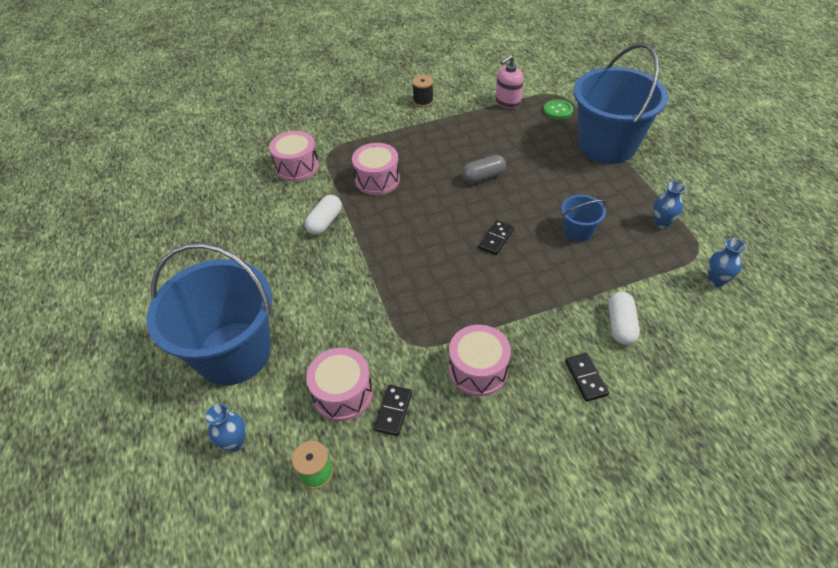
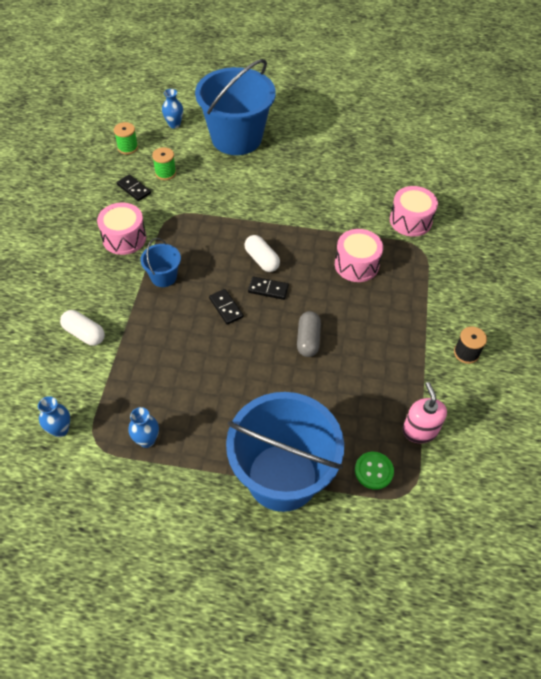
camera: 115 degrees right, 5 degrees up
(325, 222) = (325, 214): white capsule -> white capsule (262, 260)
(343, 393) = (165, 173): pink drum -> green spool
(578, 231) = (189, 368): blue bucket -> blue bucket (163, 277)
(585, 378) = (68, 287): black domino -> black domino (268, 289)

